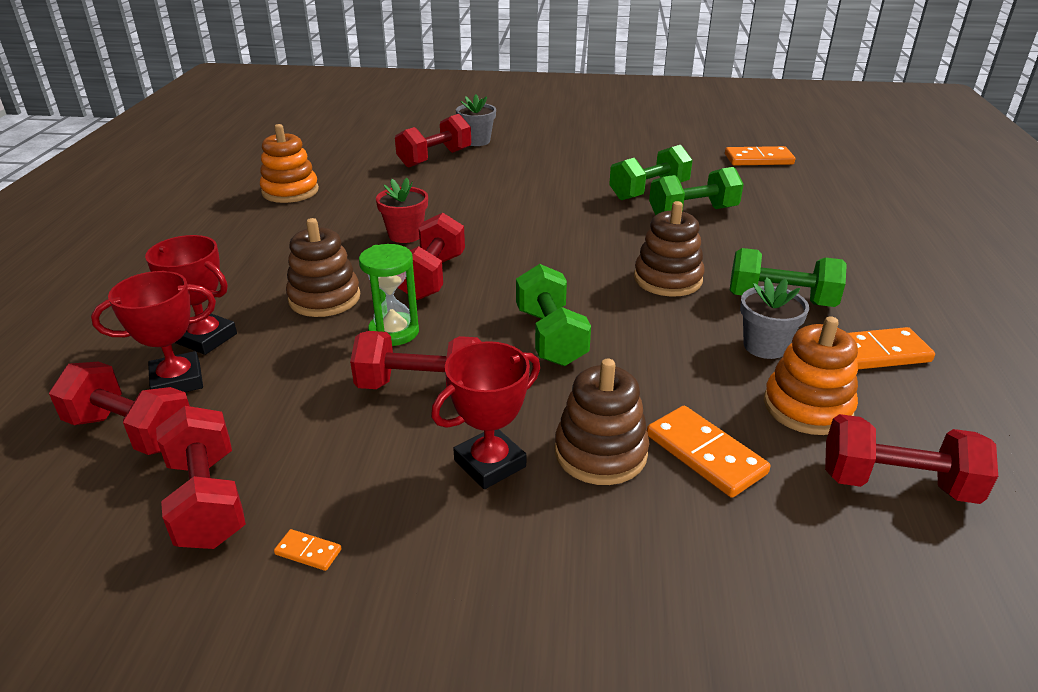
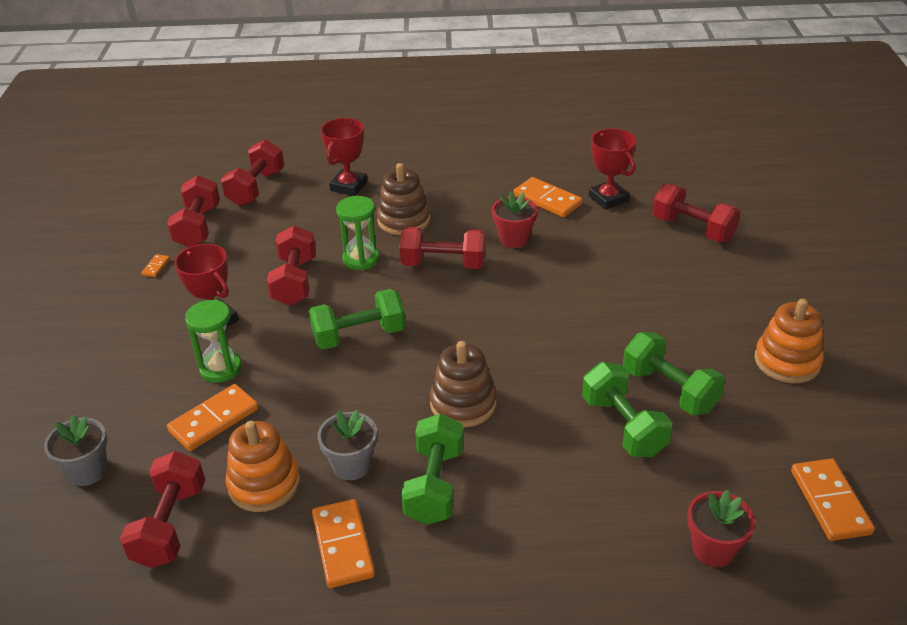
camera: 85 degrees right, 5 degrees up
(177, 381) = (303, 189): red trophy -> red trophy (608, 199)
(208, 500) = (198, 227): red dumbbell -> red dumbbell turned 60 degrees counterclockwise
(290, 191) = (580, 166): orange stacking toy -> orange stacking toy (787, 361)
(343, 212) = (547, 200): none -> orange domino
(477, 141) = (757, 249): grey flower pot -> grey flower pot (88, 471)
(600, 452) = (221, 368): brown stacking toy -> green hourglass
(813, 197) = (713, 549): none -> red flower pot

